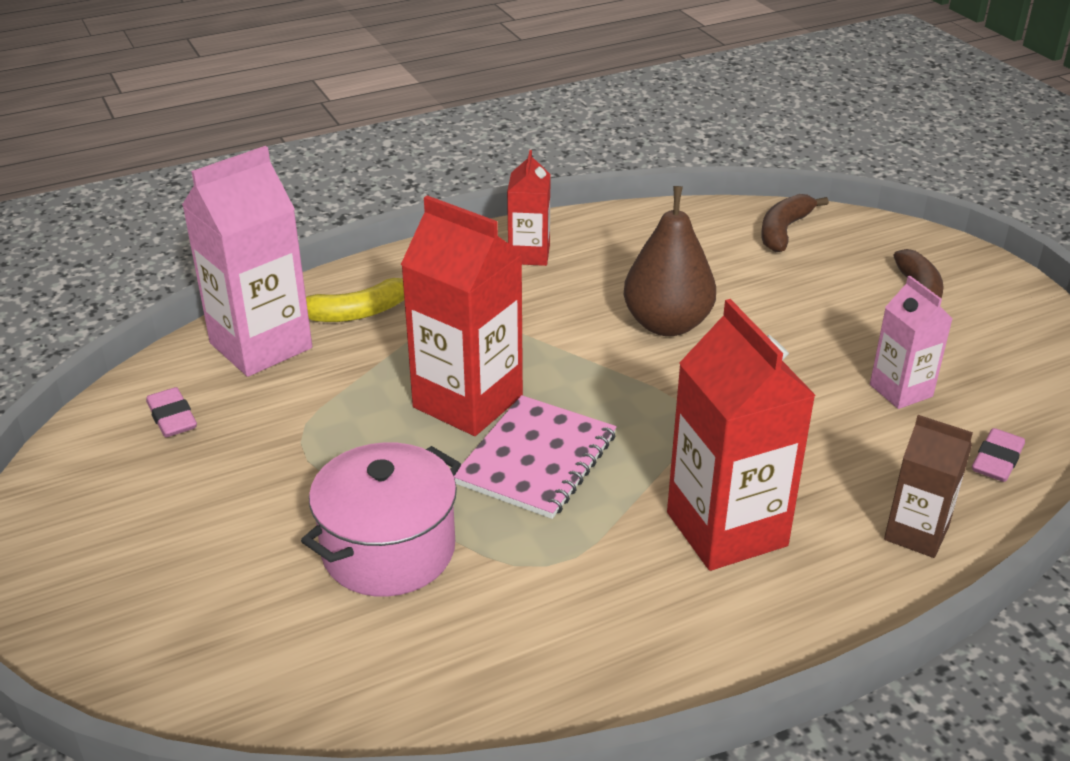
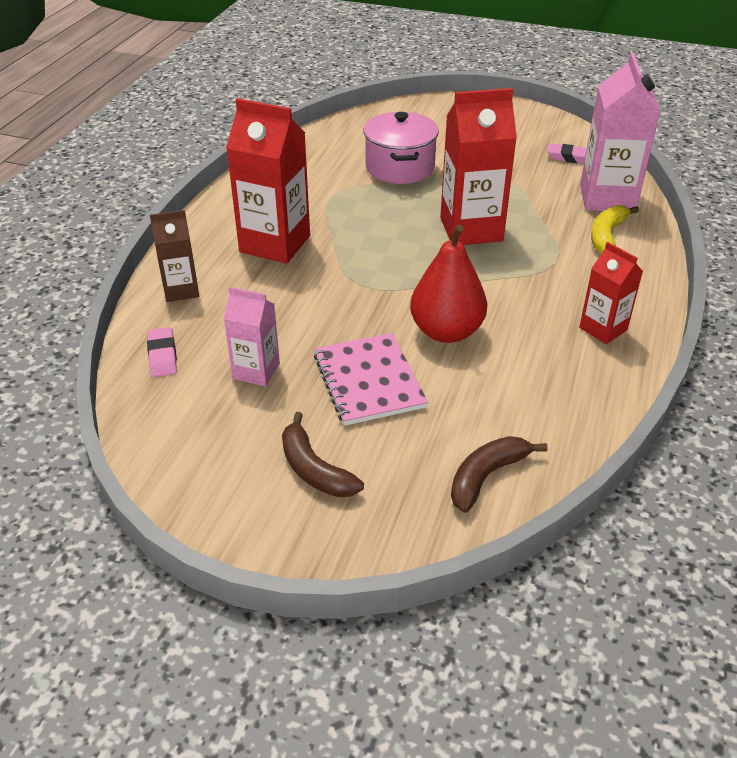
camera: 135 degrees right, 5 degrees up
(536, 459) = (398, 225): pink notebook -> pink notebook (369, 381)
(667, 324) = (446, 332): brown pear -> red pear
(784, 231) = (486, 476): brown banana -> brown banana turned 120 degrees counterclockwise

